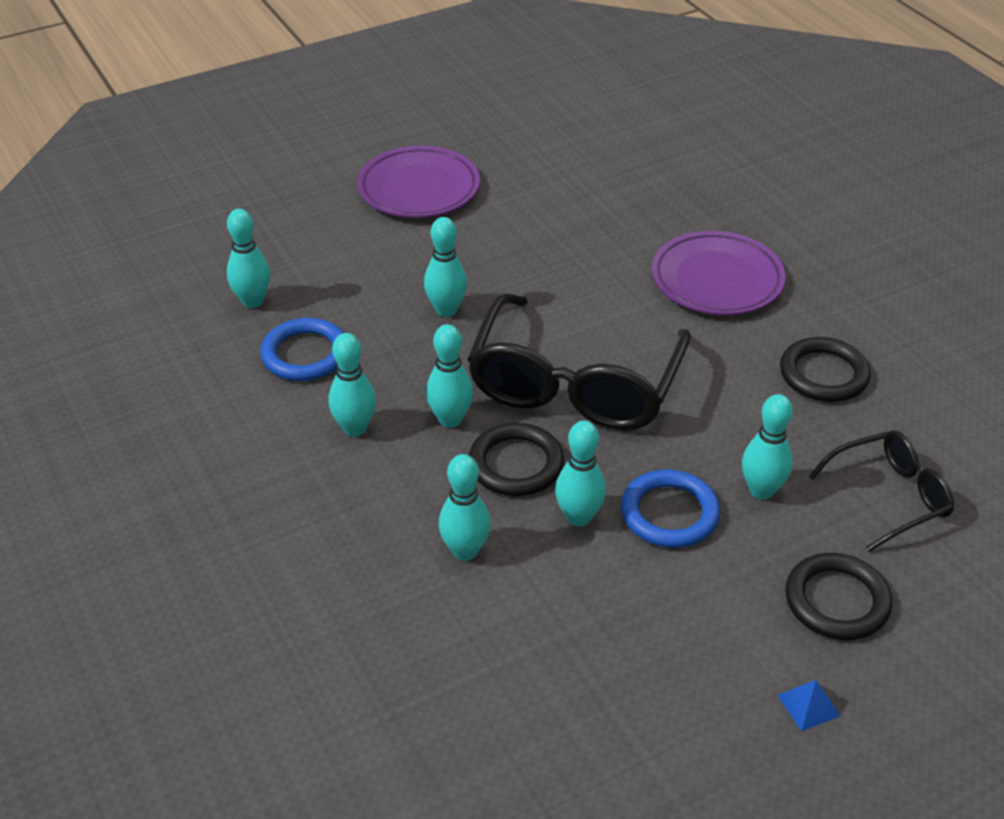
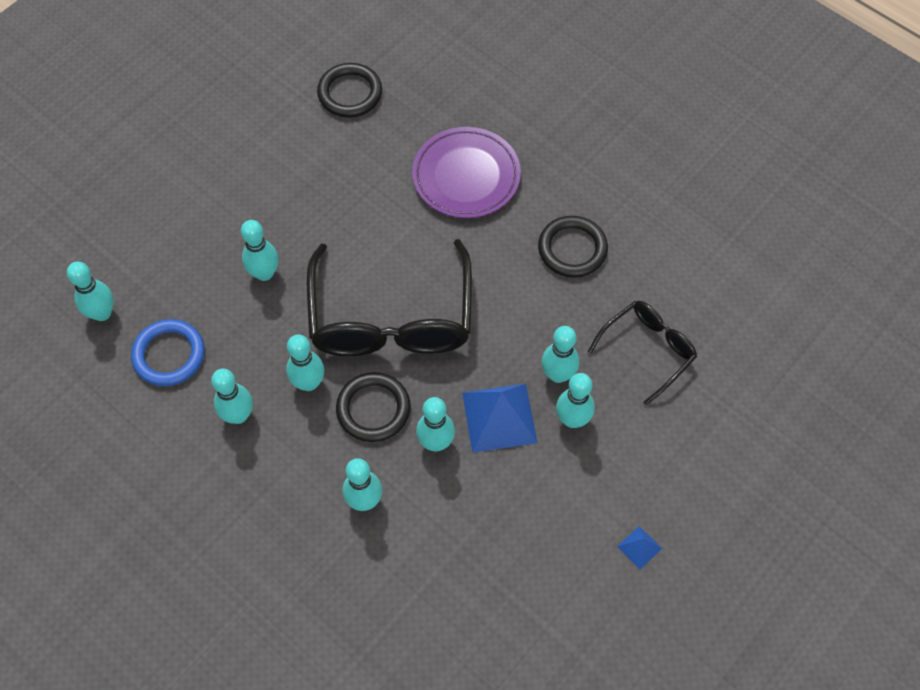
camera: 20 degrees left, 20 degrees up
(419, 189) = (192, 147): purple plate -> none
(669, 513) = (499, 417): blue ring -> blue pyramid
(764, 541) = (572, 419): none -> turquoise bowling pin
(837, 601) = (635, 454): black ring -> black ring (350, 93)

